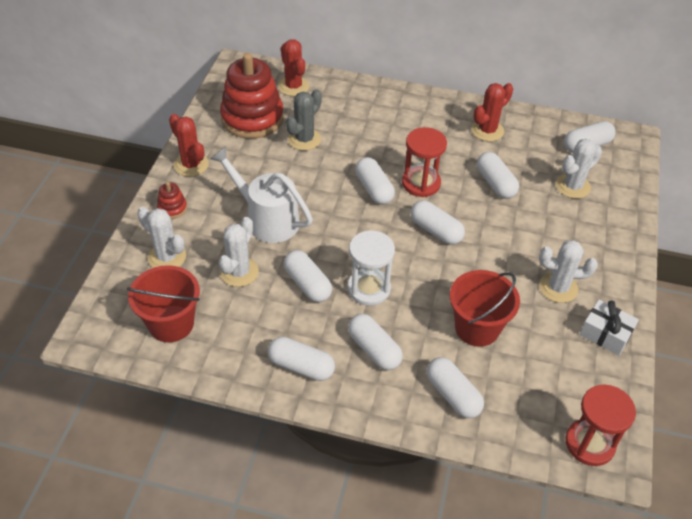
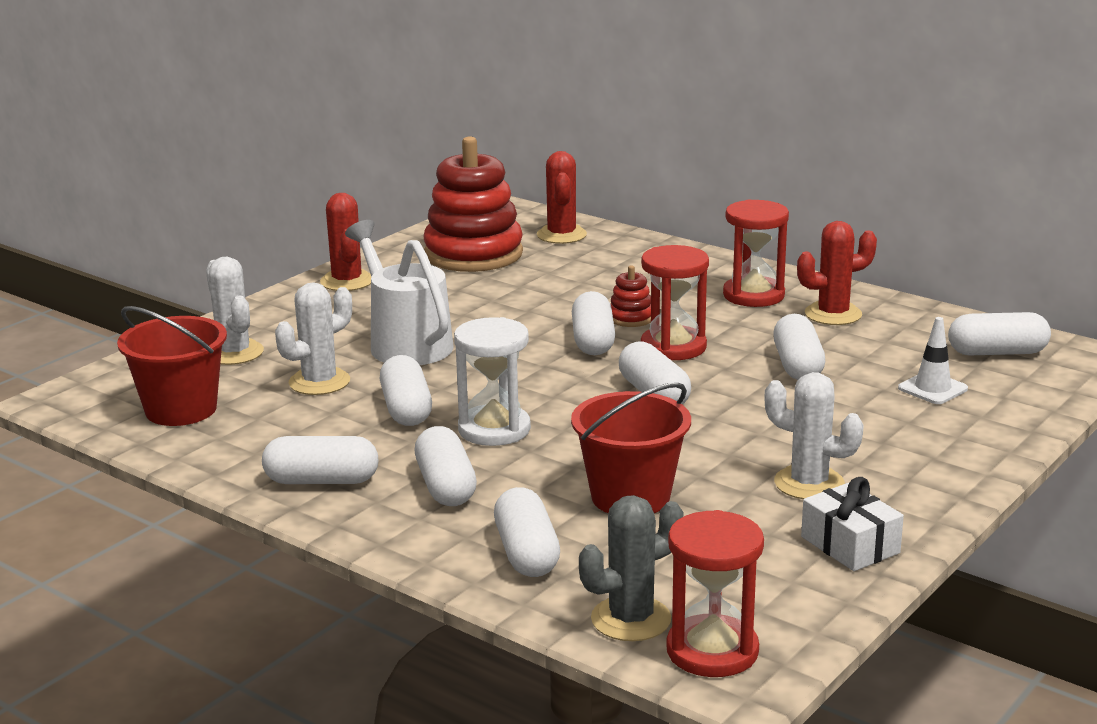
camera: 25 degrees right, 25 degrees down
(172, 208) = (284, 313): red stacking toy -> red stacking toy (631, 318)
(301, 366) = (322, 481): white capsule -> white capsule turned 45 degrees counterclockwise
(304, 139) = (531, 282): grey cactus -> grey cactus (631, 619)
(436, 122) = (753, 295): none -> red hourglass
(573, 186) = (932, 388): white cactus -> white traffic cone

